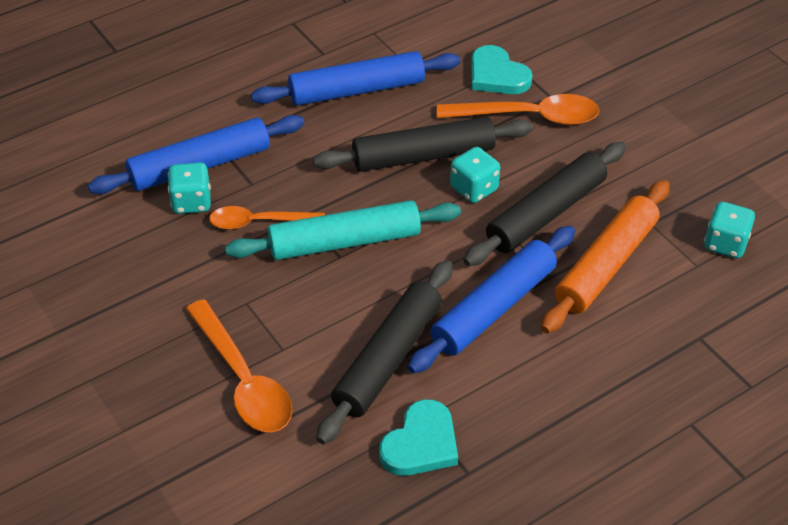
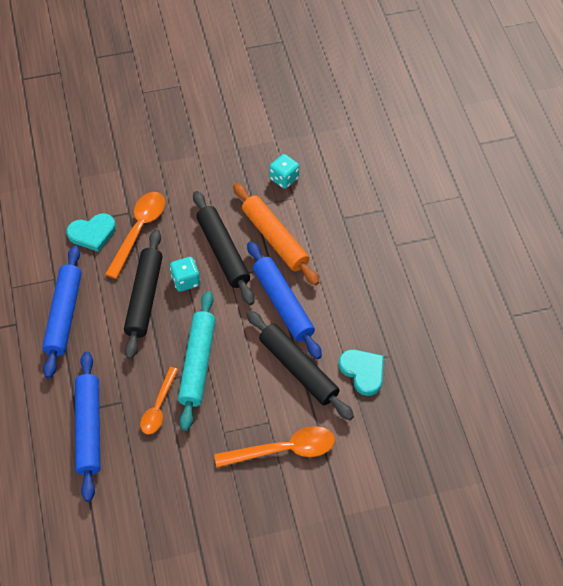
camera: 70 degrees left, 10 degrees up
(191, 202) = (121, 442): turquoise dice -> none

